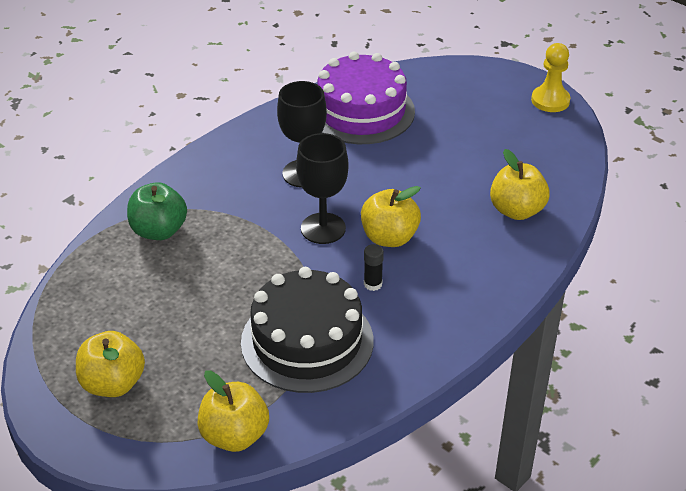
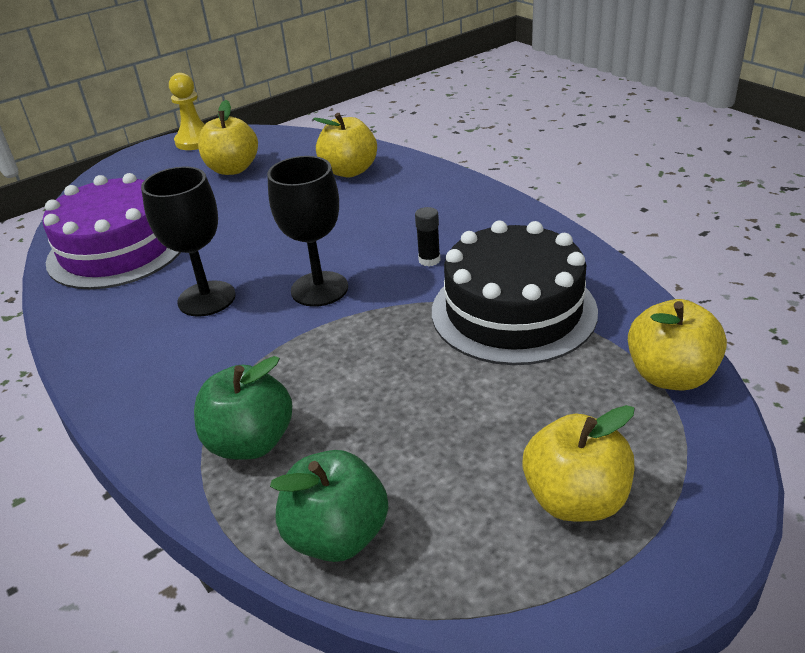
camera: 75 degrees left, 5 degrees down
(87, 282) = (337, 535): none -> green apple
(389, 237) = (356, 244): yellow apple -> yellow apple (233, 169)

